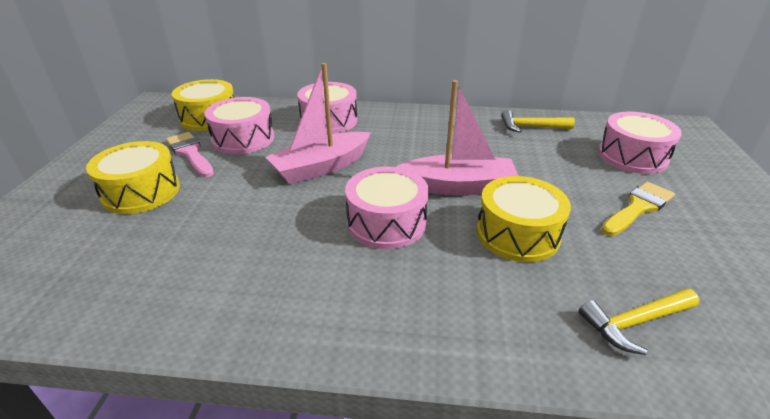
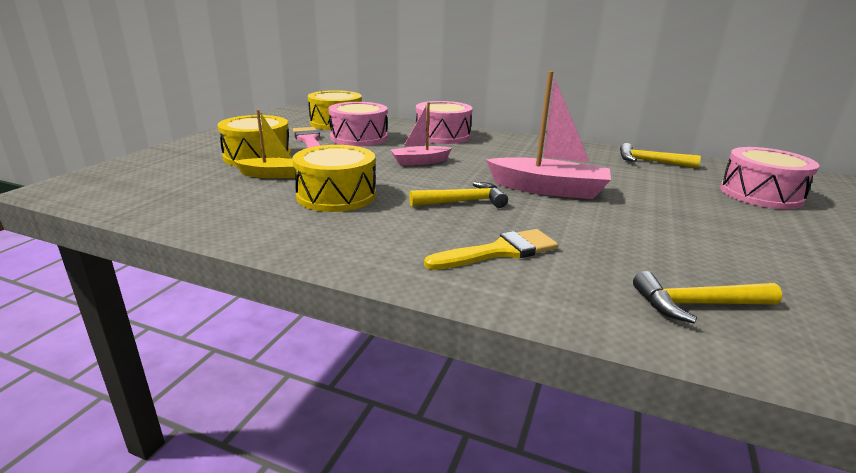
camera: 15 degrees right, 10 degrees down
(172, 220) = (273, 175): none -> yellow boat
(321, 167) = (420, 162): pink boat -> pink boat, size x0.59
(386, 222) = (463, 201): pink drum -> yellow hammer
(517, 234) = (595, 227): yellow drum -> yellow drum (336, 196)
(638, 207) = (747, 229): yellow brush -> yellow brush (499, 251)

